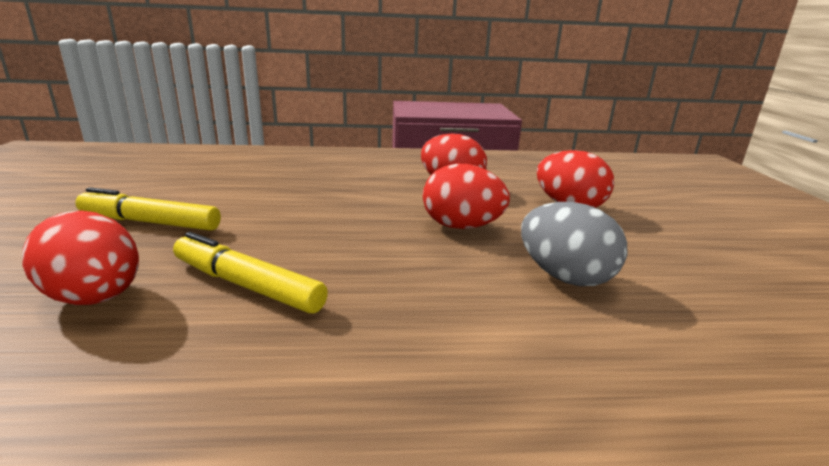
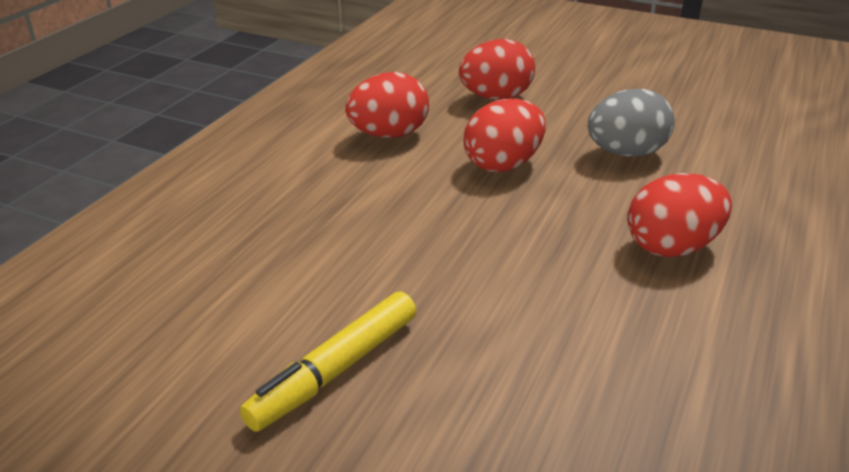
camera: 60 degrees left, 10 degrees up
(96, 298) = (535, 416): red egg -> red egg (672, 247)
(247, 285) = (558, 312): yellow marker -> none

